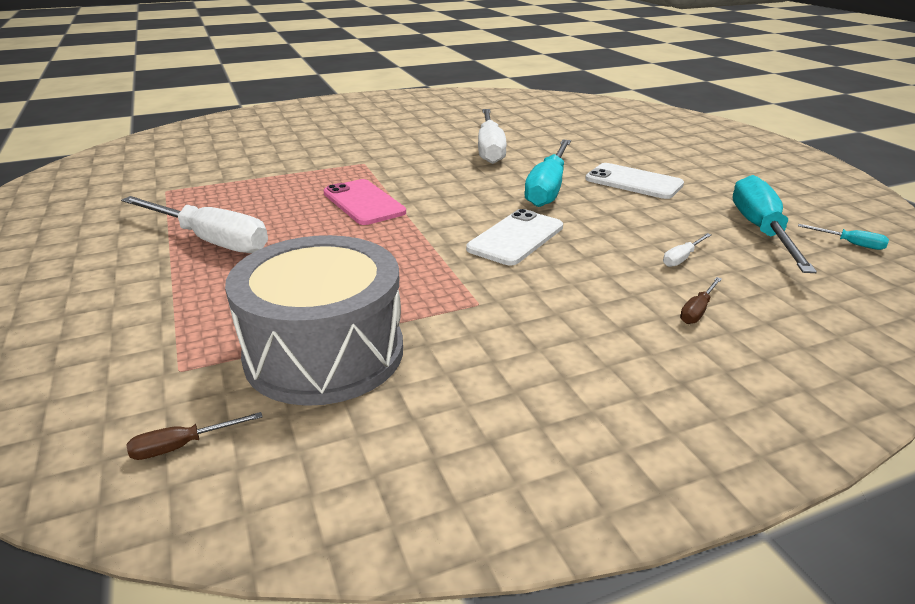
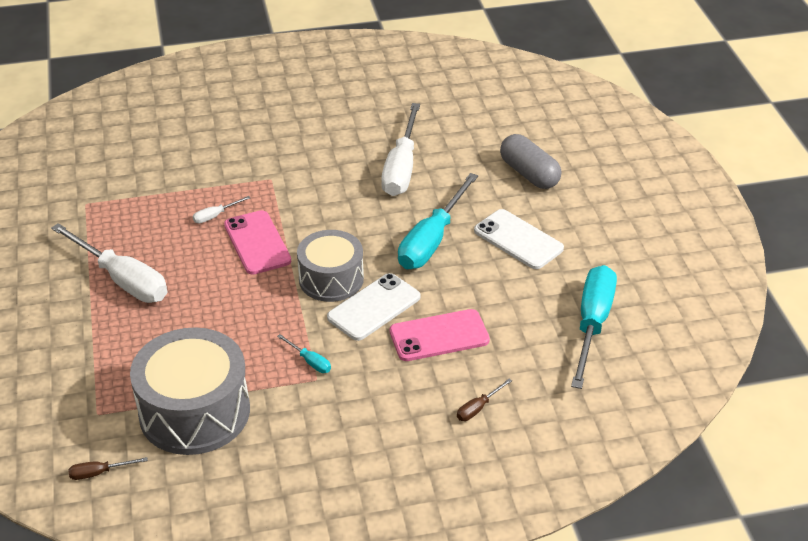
camera: 10 degrees right, 10 degrees up
(456, 221) = (331, 279): none -> grey drum
(604, 253) = (439, 336): none -> pink phone
(611, 145) = (529, 174): none -> grey capsule
(682, 258) = (501, 350): white screwdriver -> white screwdriver (215, 216)
(850, 244) = (659, 350): turquoise screwdriver -> turquoise screwdriver (310, 361)

